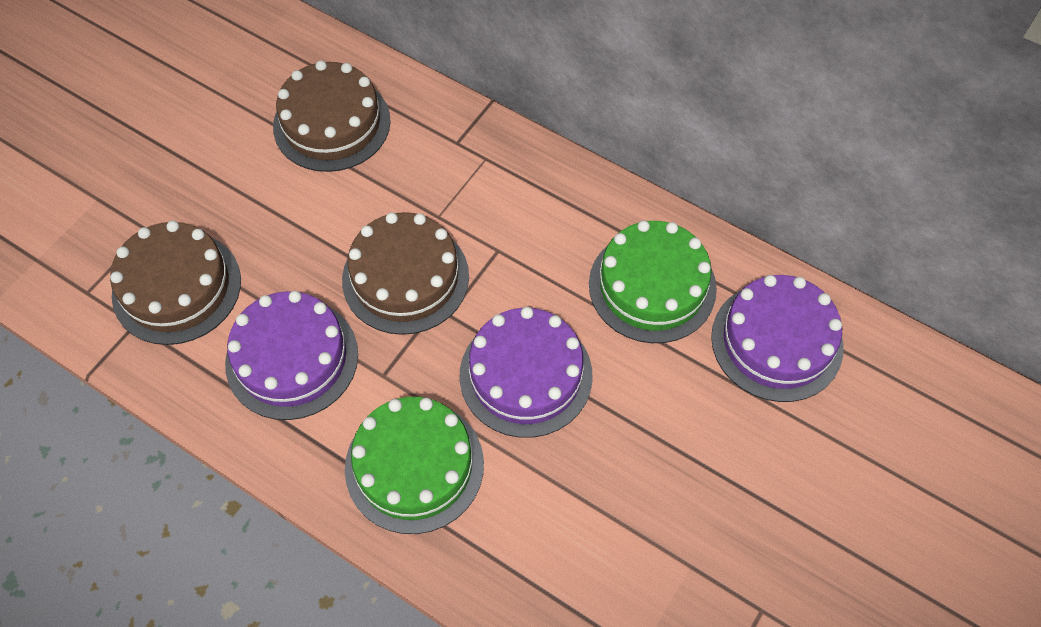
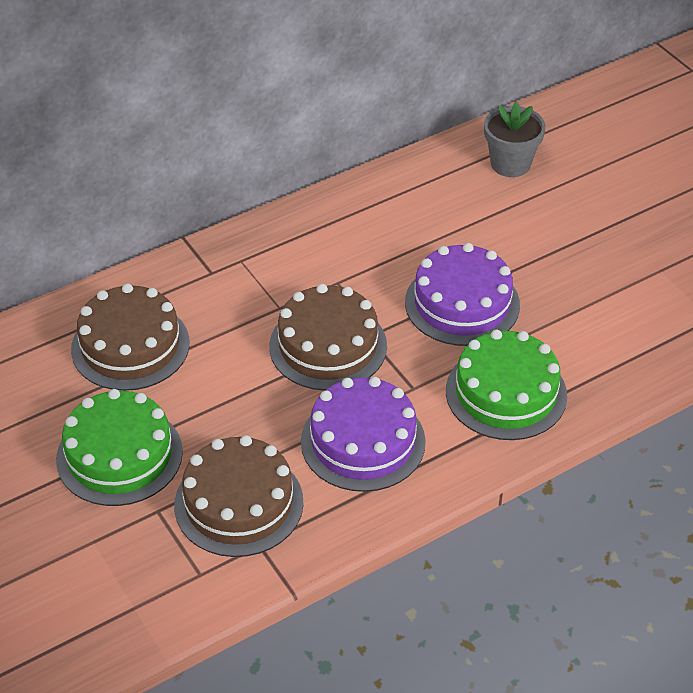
camera: 65 degrees left, 15 degrees down
(652, 286) = (425, 208): green cake -> green cake (119, 455)
(776, 341) = (510, 164): purple cake -> grey flower pot

